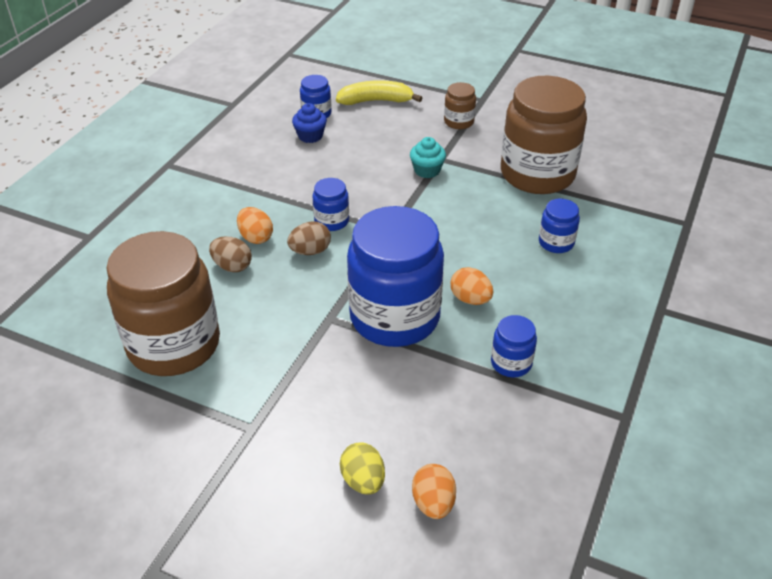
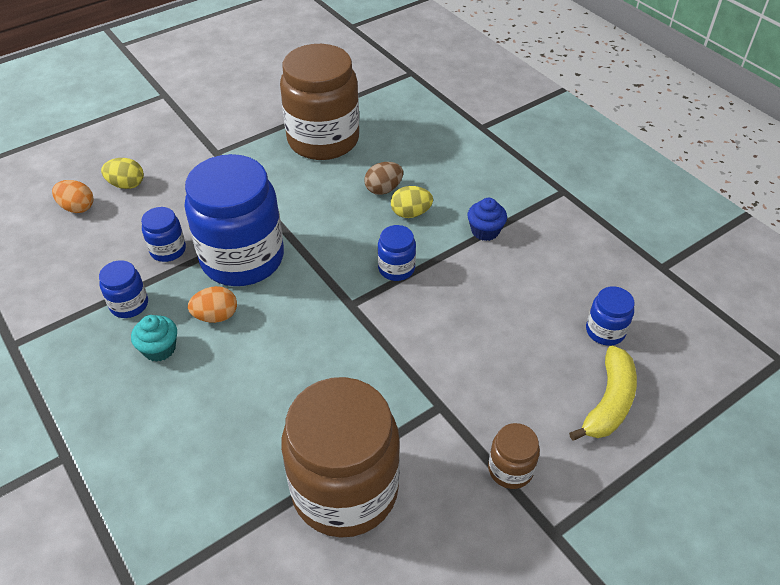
camera: 120 degrees right, 5 degrees up
(256, 237) = (411, 213): orange egg -> yellow egg
(310, 136) = (558, 308): blue cupcake -> blue cupcake (485, 231)
(310, 251) = (365, 239): brown egg -> none
(427, 170) = (426, 381): turquoise cupcake -> turquoise cupcake (159, 349)
(556, 243) = (224, 429): blue jar -> blue jar (168, 250)

